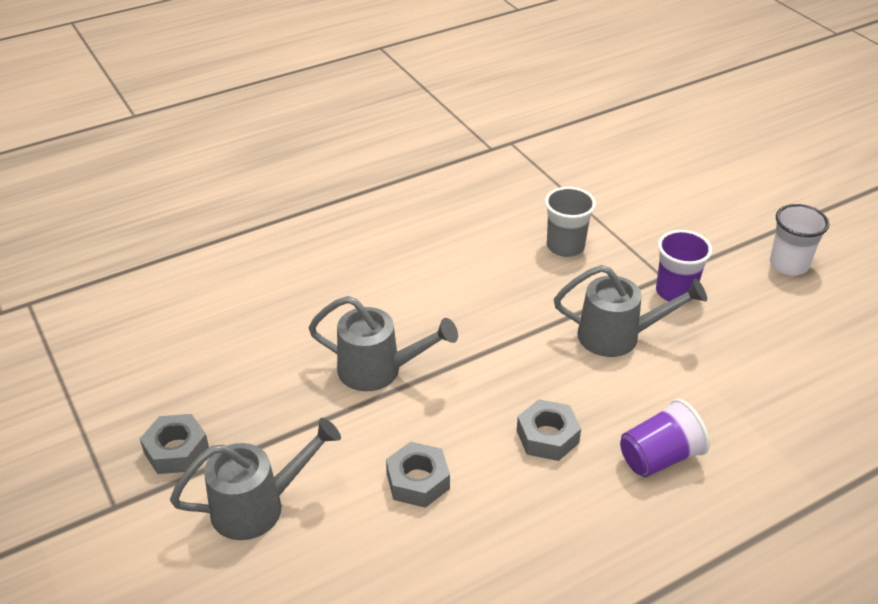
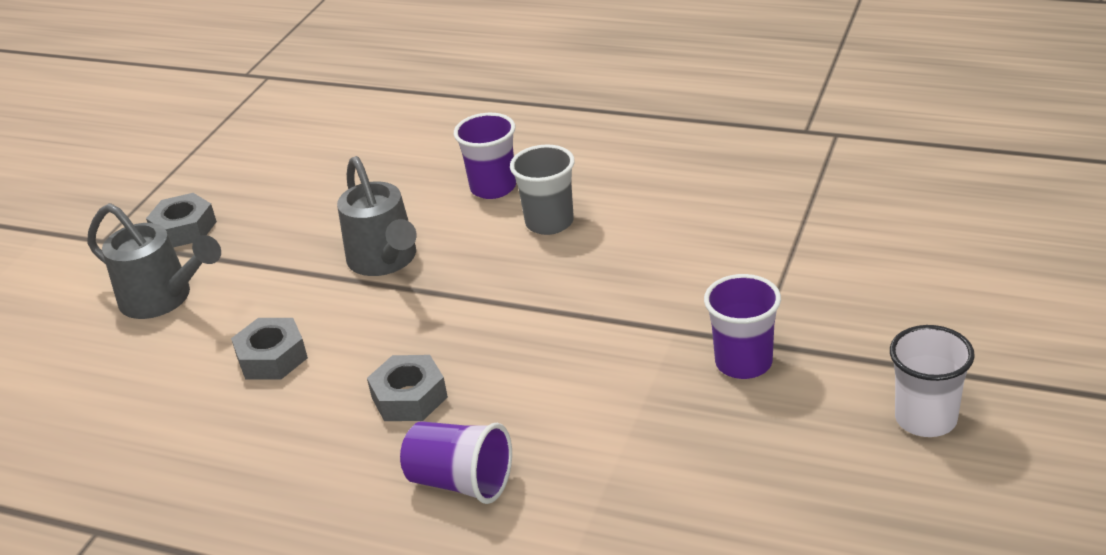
camera: 55 degrees right, 5 degrees down
(366, 282) = (493, 188): none -> purple cup
(565, 246) = (712, 257): grey cup -> grey cup (549, 222)
(618, 336) = (613, 363): grey watering can -> none

